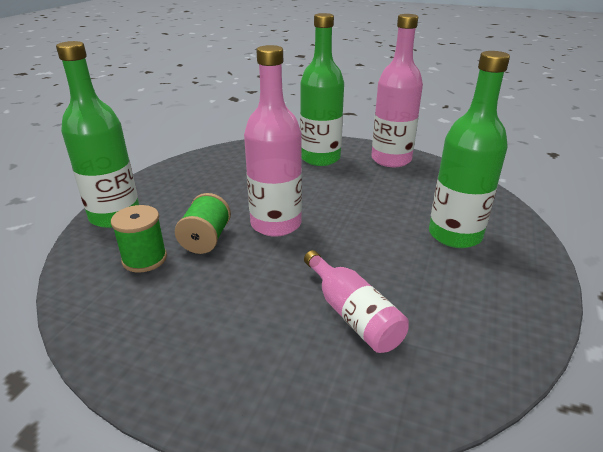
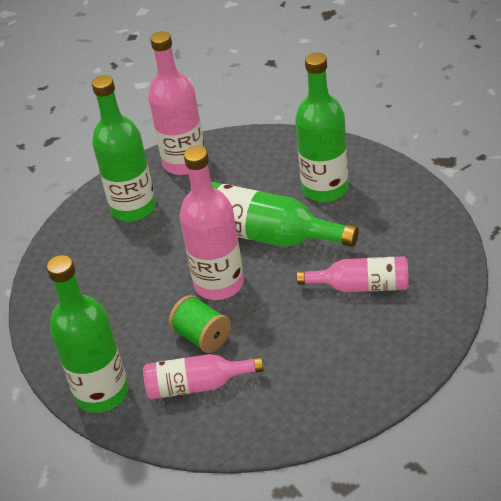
camera: 50 degrees left, 10 degrees up
(144, 259) = (197, 385): green spool -> pink bottle
(358, 226) = (266, 235): none -> green bottle

